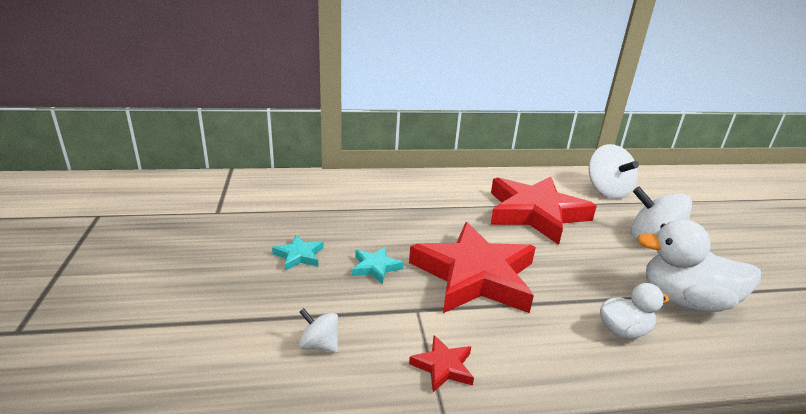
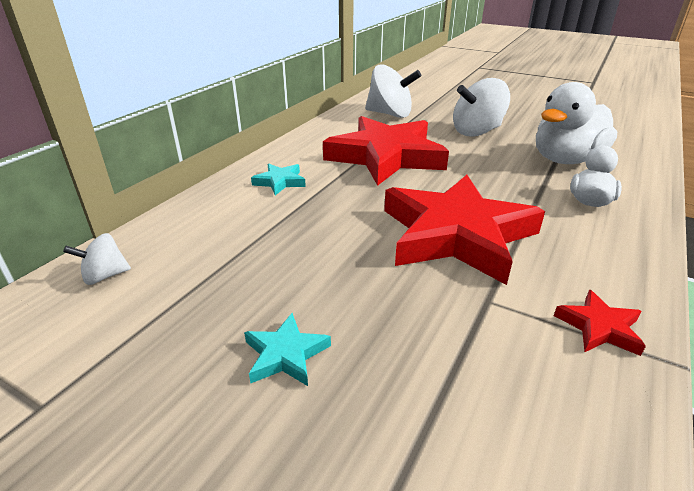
camera: 50 degrees left, 5 degrees up
(319, 344) = (509, 422): white spinning top -> white spinning top (105, 276)
(375, 267) = (381, 295): turquoise star -> turquoise star (280, 182)

